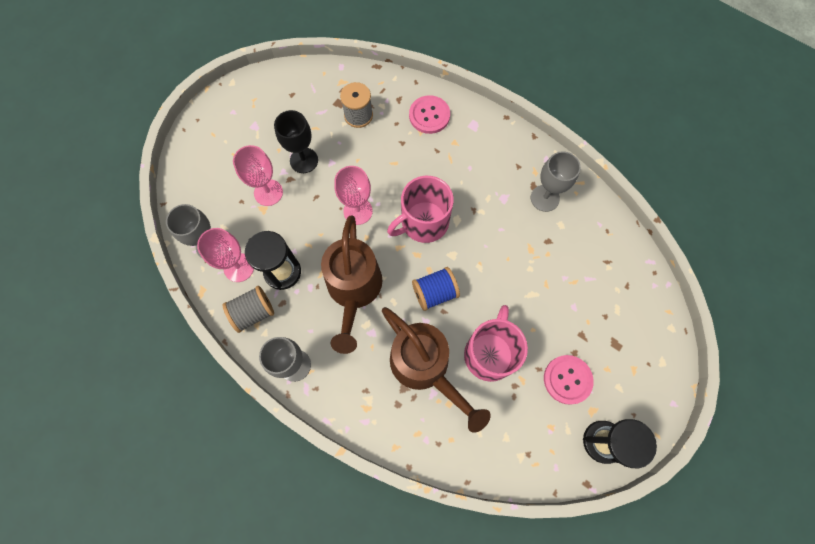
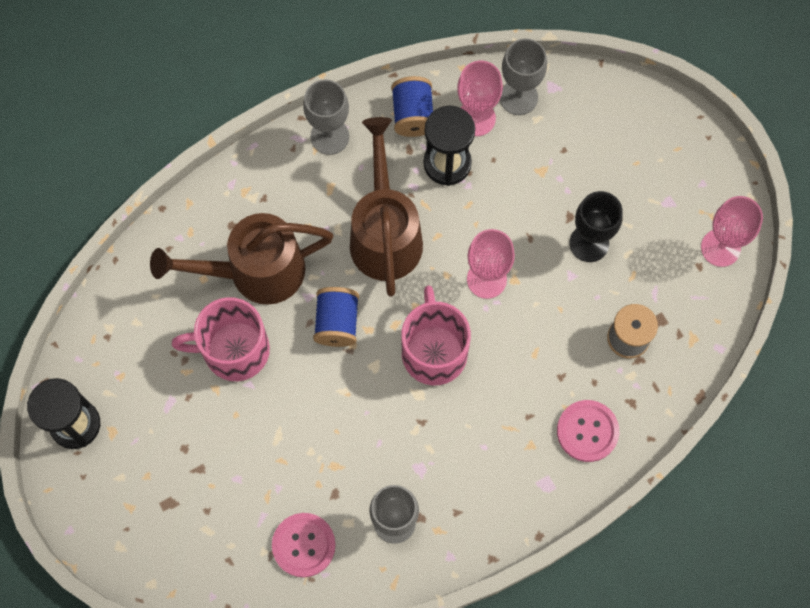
camera: 115 degrees right, 0 degrees up
(253, 312) = (413, 115): grey spool -> blue spool
(268, 192) = (561, 185): pink goblet -> pink goblet (720, 248)
(354, 291) = (385, 232): brown watering can -> brown watering can turned 60 degrees clockwise
(489, 353) = (234, 350): pink mug -> pink mug turned 135 degrees clockwise
(567, 379) = (159, 423): pink button -> pink button (303, 545)

